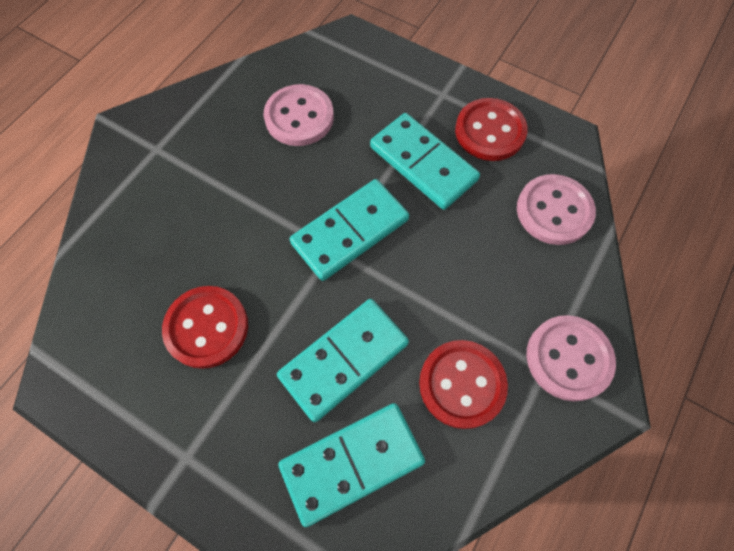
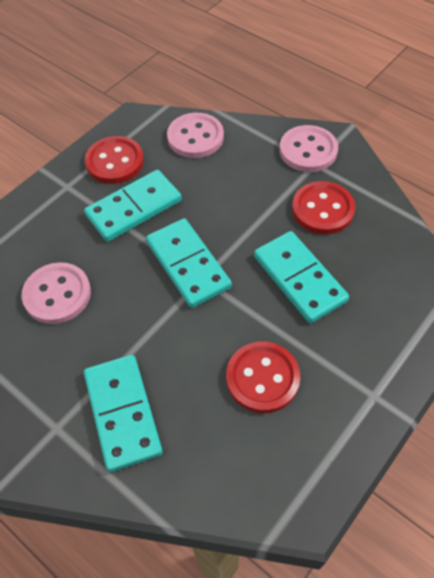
camera: 80 degrees left, 10 degrees down
(352, 463) = (377, 280): turquoise domino -> turquoise domino (123, 413)

